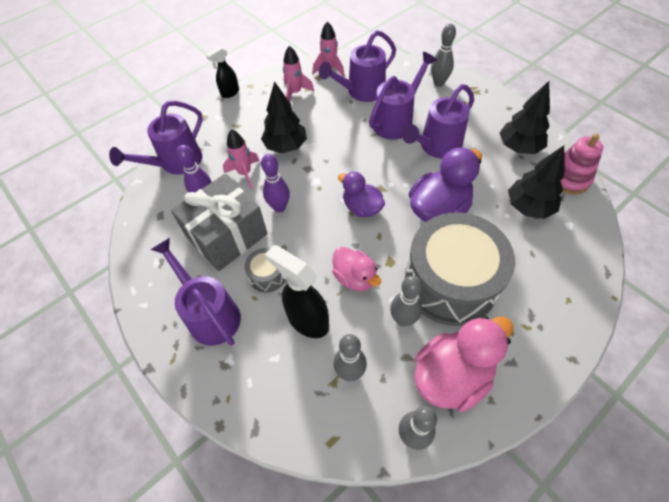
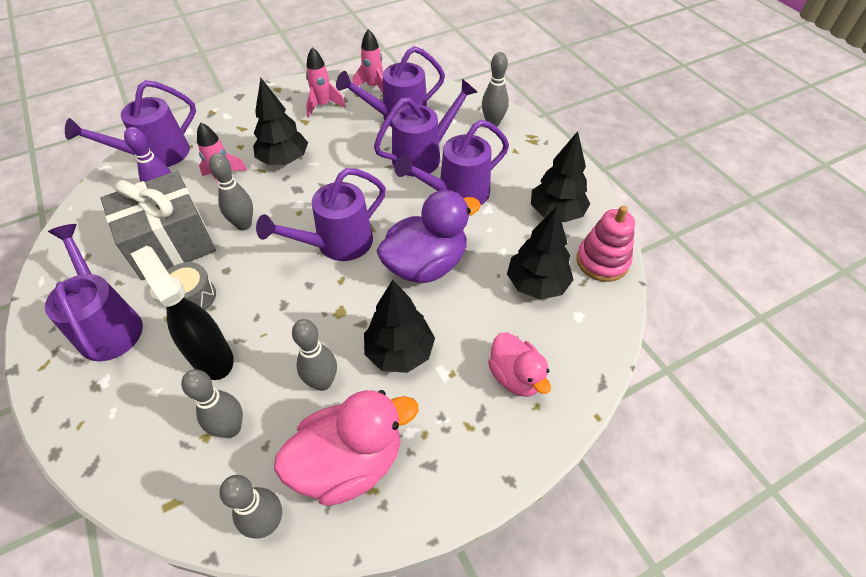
camera: 10 degrees right, 5 degrees down
(230, 93) = (251, 93): black spray bottle -> none
(279, 207) = (244, 225): purple bowling pin -> grey bowling pin
(355, 277) = (290, 321): pink duck -> pink duck (515, 376)
(362, 207) = (336, 244): purple duck -> purple watering can
(450, 282) = (399, 352): grey drum -> black tree

